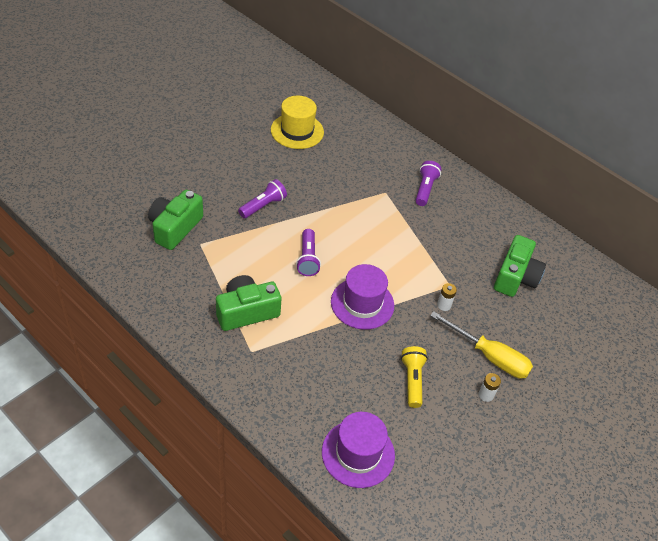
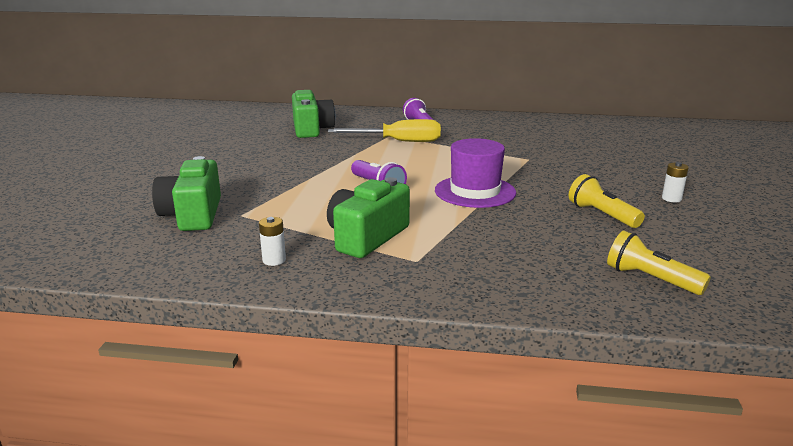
camera: 30 degrees left, 25 degrees down
(263, 206) = (281, 173): purple flashlight -> none
(297, 131) = (254, 130): yellow hat -> none
(358, 453) = (650, 279): purple hat -> yellow flashlight
(444, 305) = (544, 169): white battery -> white battery (274, 260)
(489, 356) = (630, 179): yellow screwdriver -> yellow screwdriver (398, 142)
(515, 277) = (568, 140): green camera -> green camera (311, 129)

